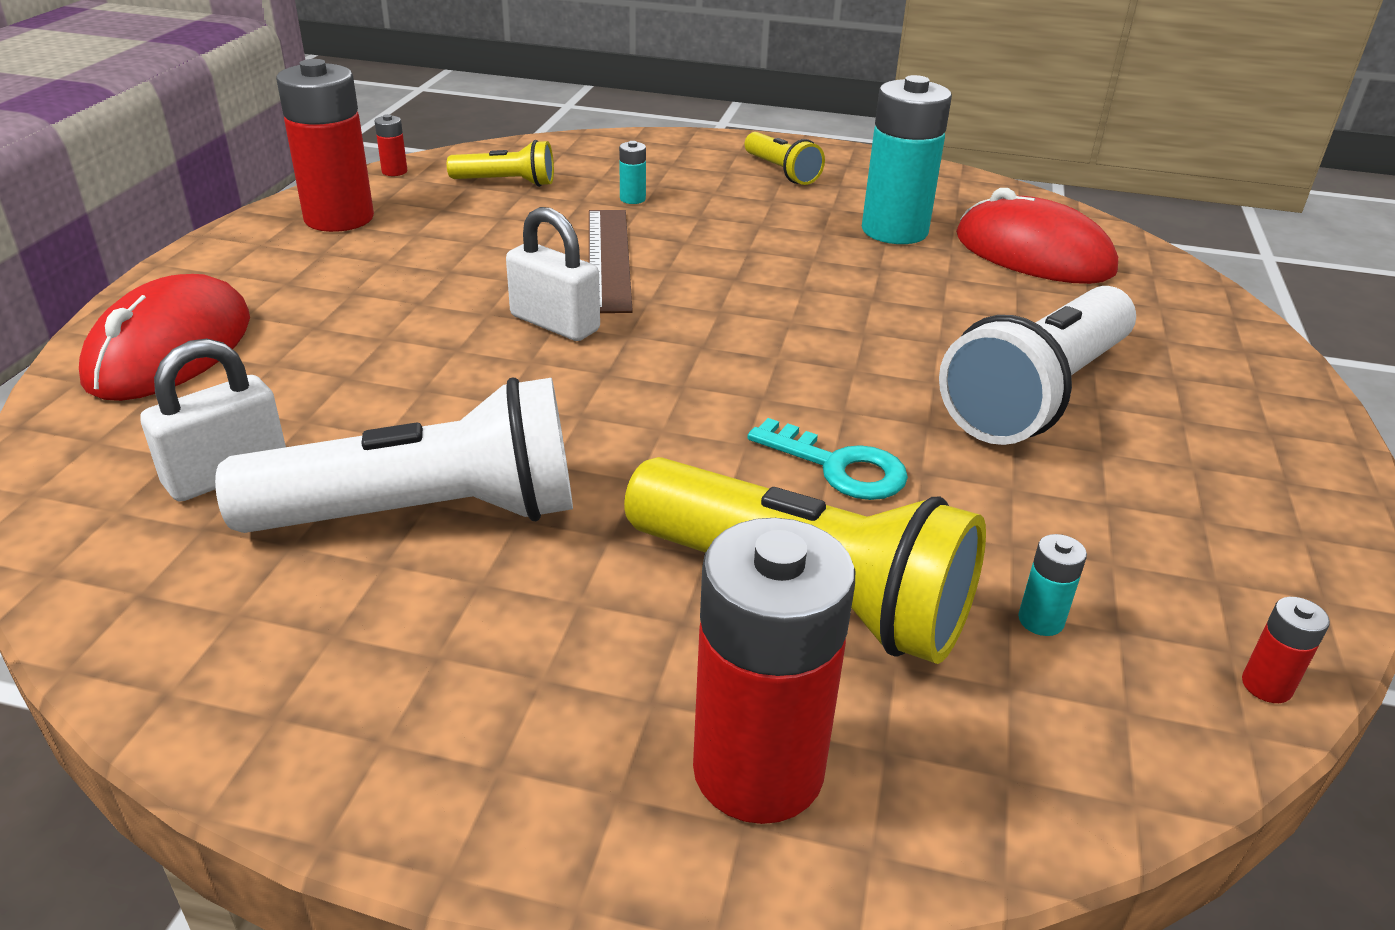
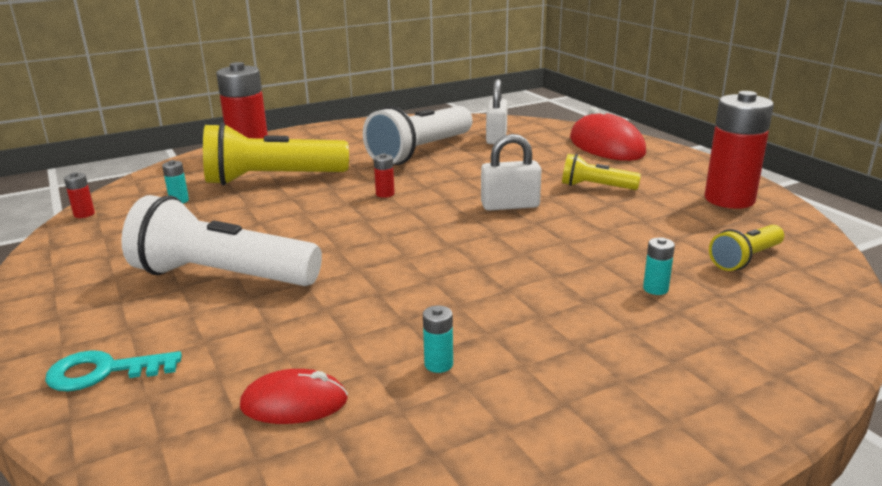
camera: 140 degrees right, 10 degrees down
(394, 171) = (810, 233): red battery -> red battery (385, 194)
(608, 258) = (564, 243): brown ruler -> none
(781, 172) = (637, 388): yellow flashlight -> yellow flashlight (595, 187)
(839, 467) = (298, 210): turquoise key -> turquoise key (103, 372)
(894, 231) = (438, 364): turquoise battery -> turquoise battery, size x0.40
(1033, 254) = (294, 403): red mouse -> red mouse, size x0.57
(1037, 395) = (221, 276): white flashlight -> white flashlight turned 75 degrees counterclockwise

